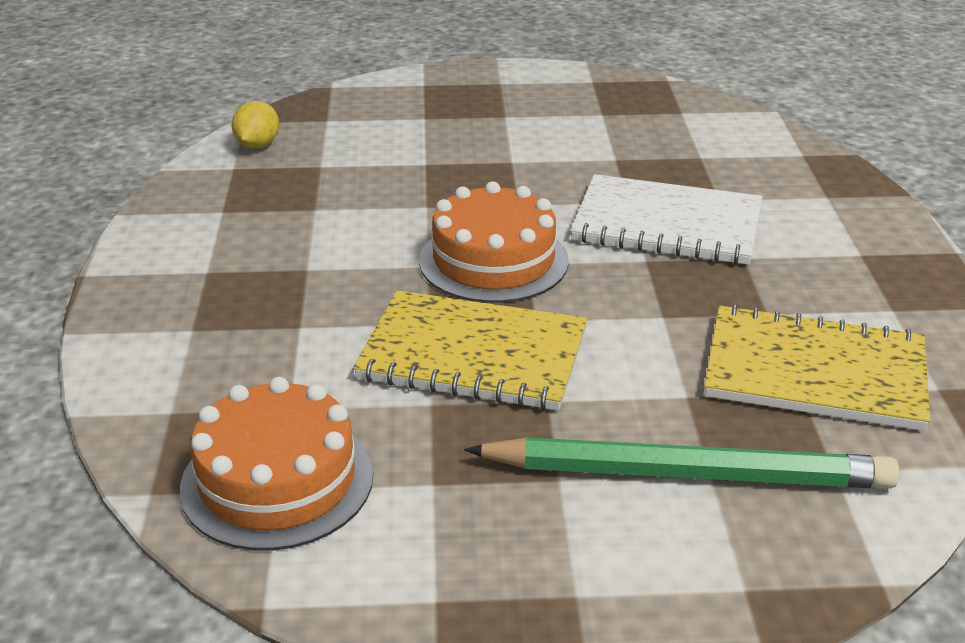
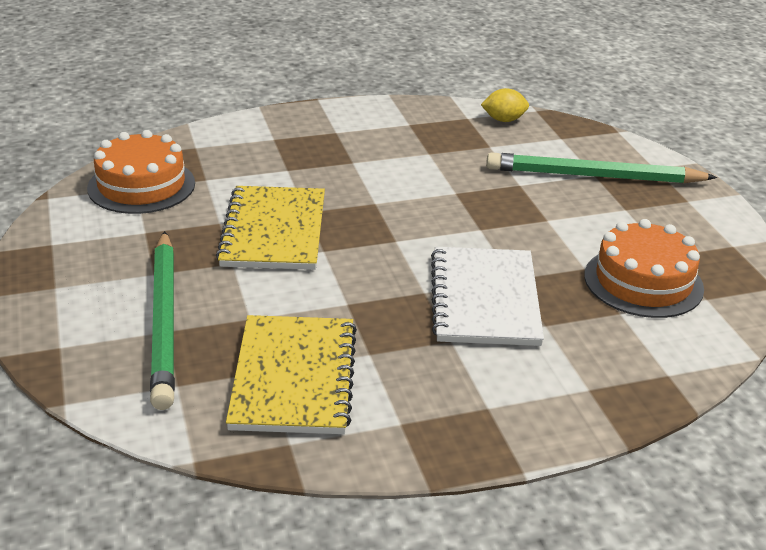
camera: 75 degrees right, 0 degrees up
(428, 118) = (593, 176): none -> green pencil
(493, 261) = (392, 226): orange cake -> orange cake (643, 282)

